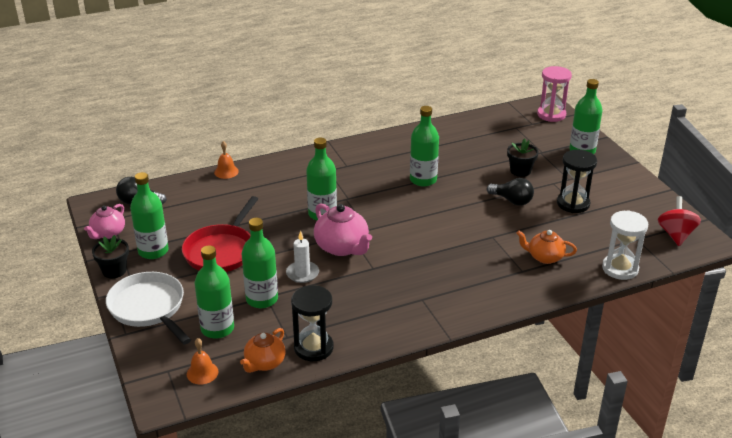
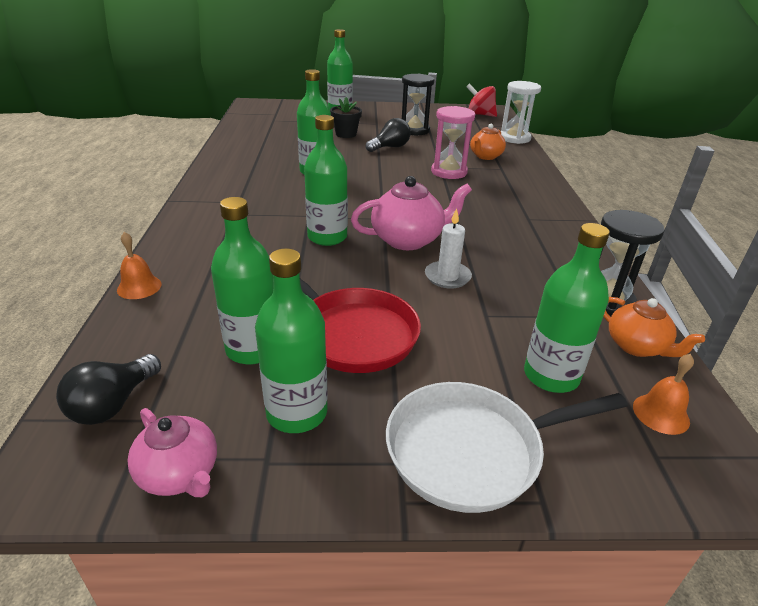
camera: 70 degrees left, 0 degrees up
(114, 271) = (324, 485): black flower pot -> none
(262, 299) = (491, 320): green bottle -> green bottle (253, 349)
(551, 115) = (271, 106): pink hourglass -> pink hourglass (449, 172)

